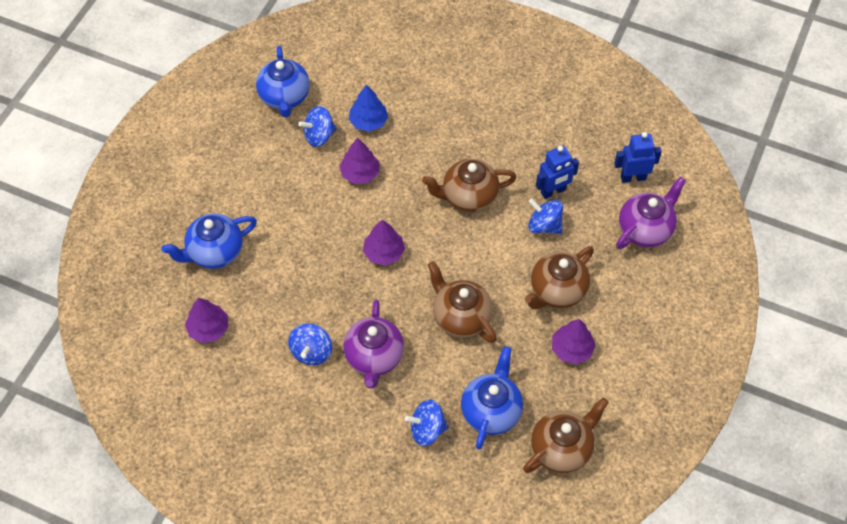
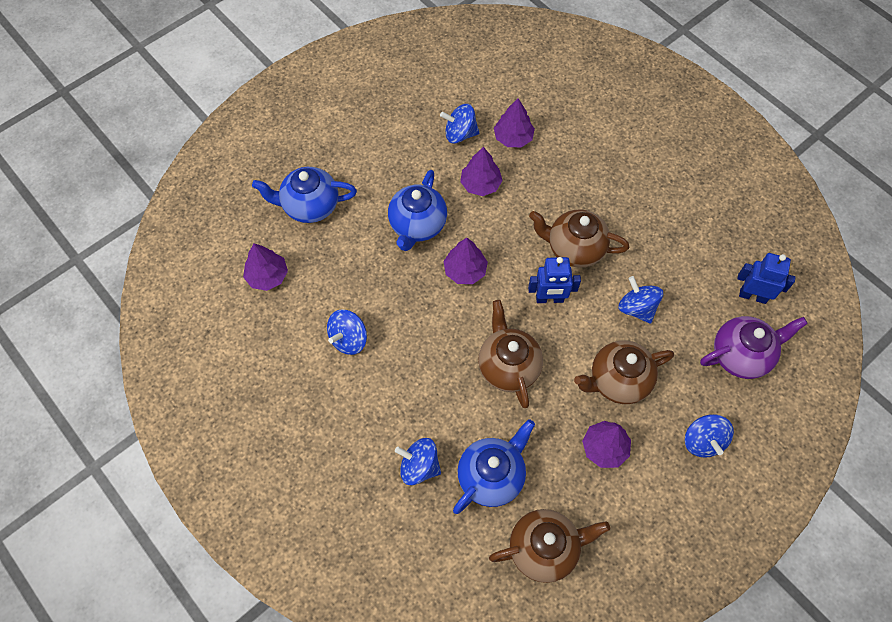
camera: 25 degrees right, 5 degrees up
(285, 97) = (446, 86): blue teapot -> blue teapot (417, 225)
(368, 121) = (513, 138): blue tree -> purple tree
(374, 357) = (404, 370): purple teapot -> none
(553, 191) = (662, 277): blue robot -> blue robot (549, 299)
(646, 310) = (703, 441): none -> blue spinning top

